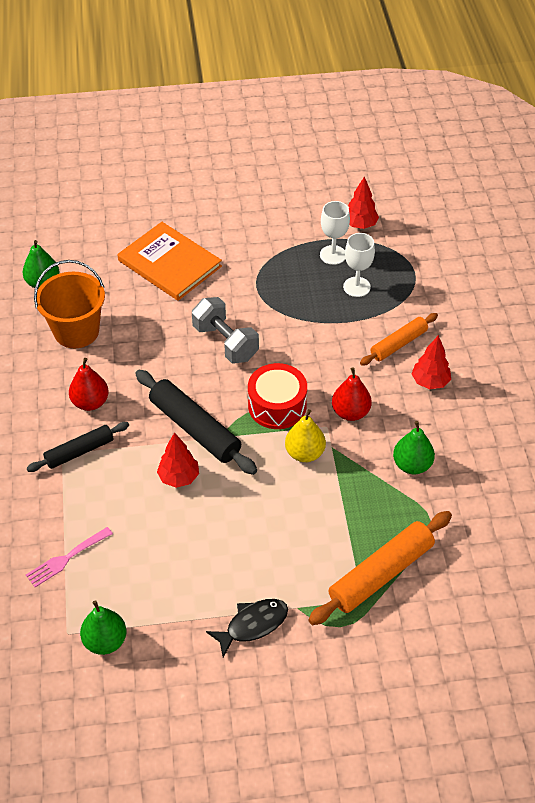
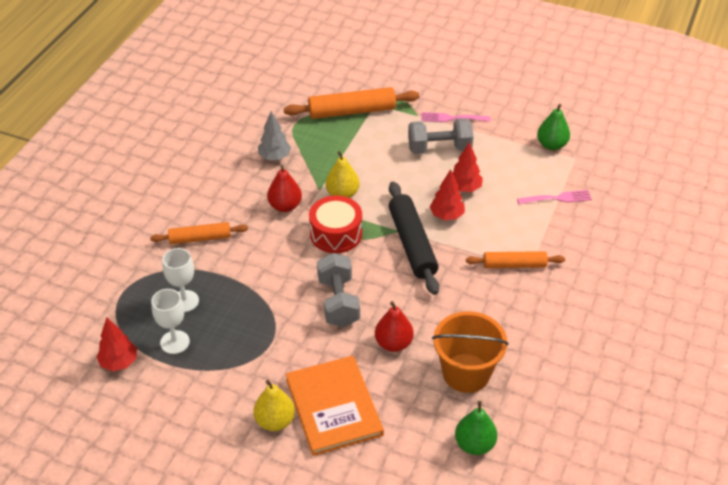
camera: 150 degrees left, 5 degrees down
(79, 451) = (514, 265): black rolling pin -> orange rolling pin
(90, 402) = (486, 300): red pear -> red pear (393, 343)
(207, 237) = (275, 421): none -> yellow pear
(239, 566) = (439, 148): none -> grey dumbbell
(253, 625) = (452, 118): black fish -> pink fork
(412, 465) = (274, 157): green pear -> grey tree
(430, 382) = (206, 201): red tree -> red tree (464, 188)

